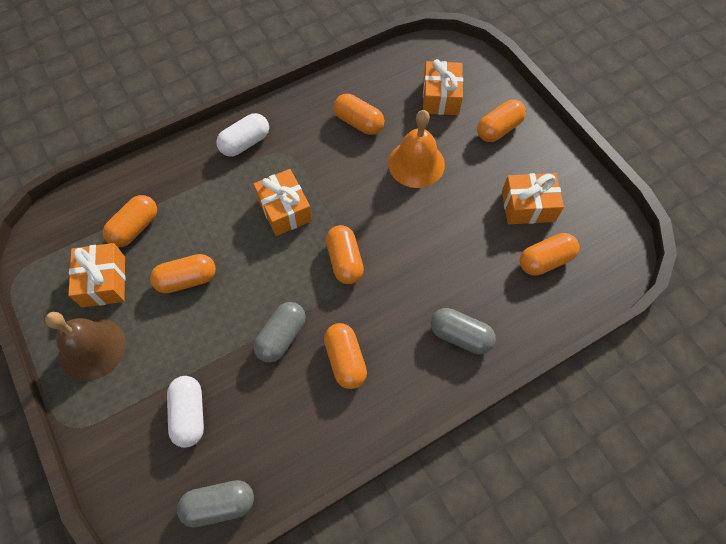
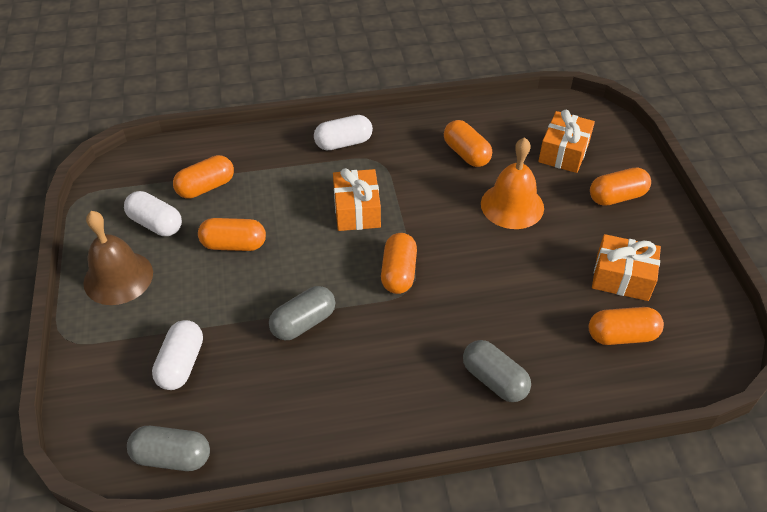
camera: 20 degrees right, 15 degrees down
(104, 281) = (156, 224): orange gift -> white capsule
(345, 360) = (359, 364): orange capsule -> none

